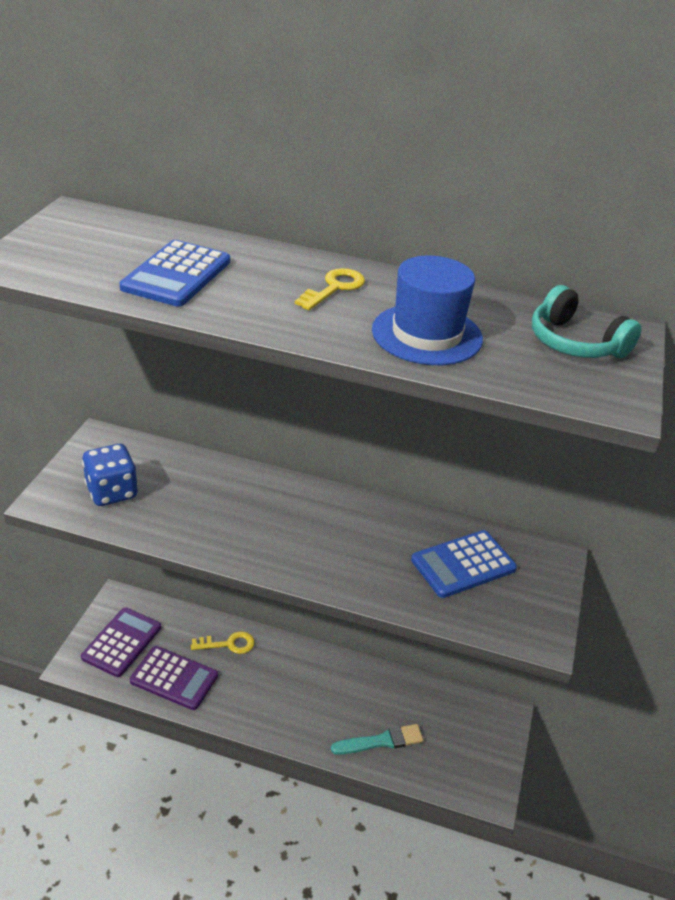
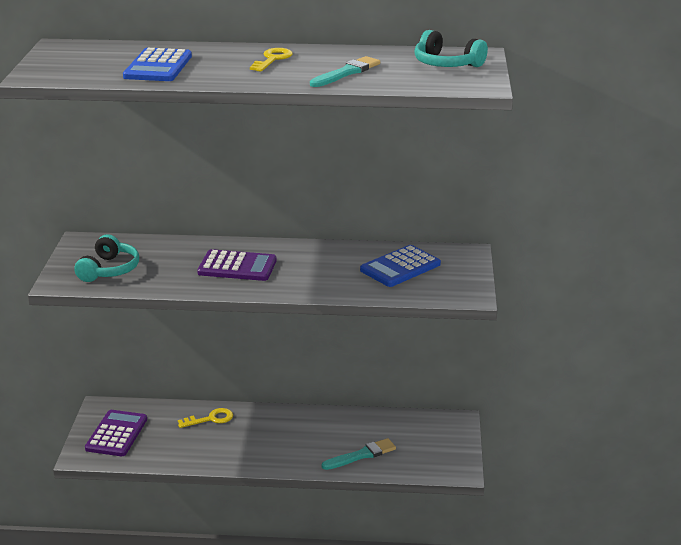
camera: 10 degrees left, 10 degrees down
(112, 492) = (109, 270): blue dice -> turquoise headphones
(174, 678) = (172, 448): purple calculator -> purple calculator (237, 267)
(427, 334) = (346, 73): blue hat -> turquoise brush

